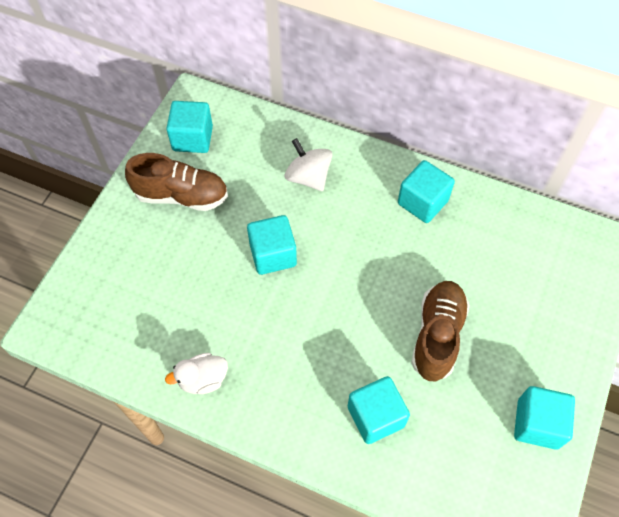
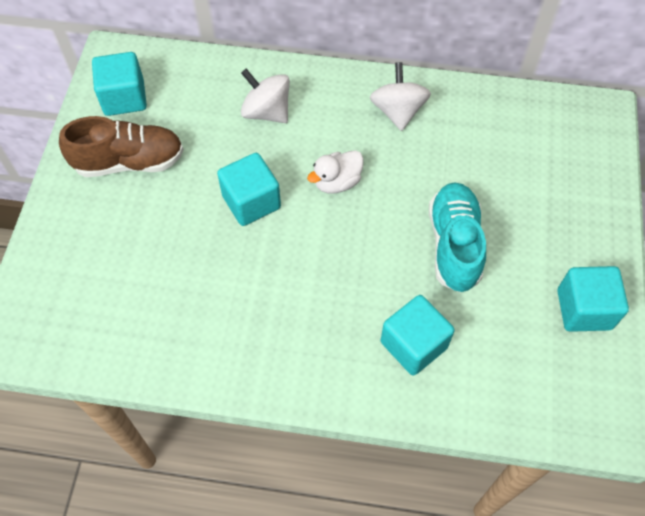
camera: 15 degrees left, 0 degrees up
(203, 379) = (211, 353): white duck -> white duck (337, 182)
(422, 202) = (398, 111): turquoise cube -> white spinning top
(437, 335) = (454, 245): brown shoe -> turquoise shoe

